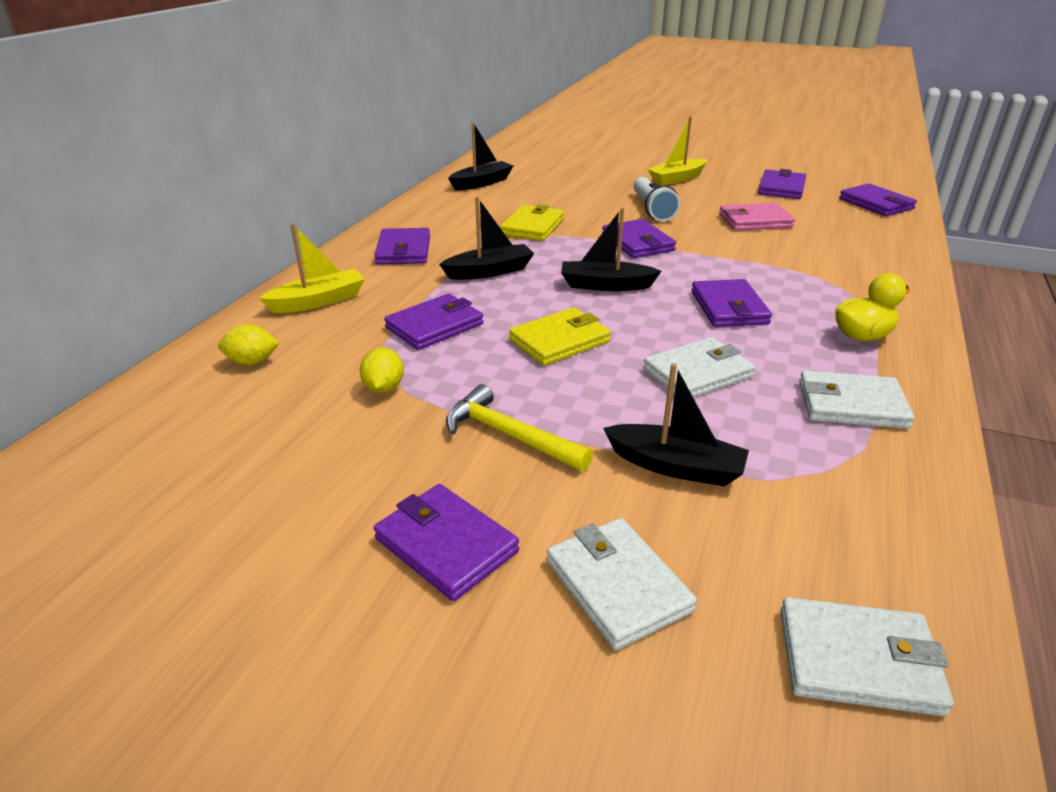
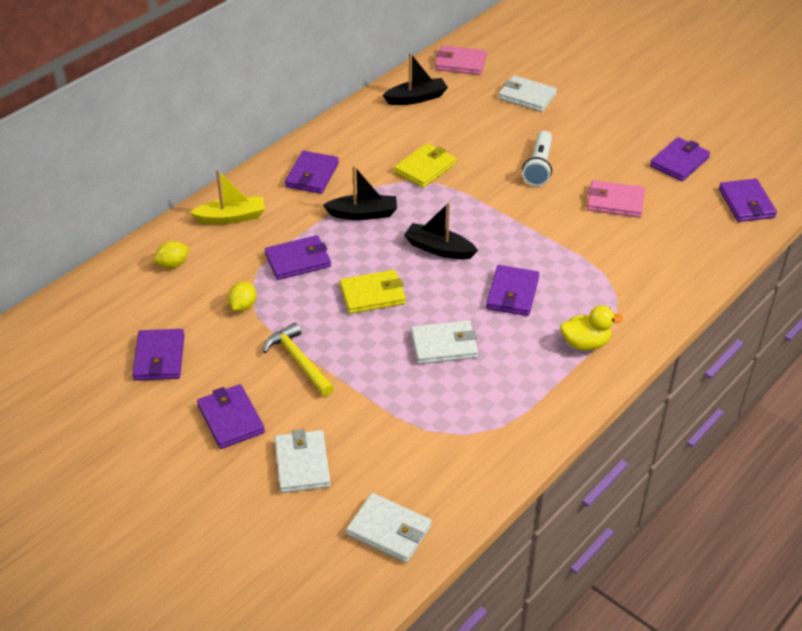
camera: 20 degrees right, 10 degrees up
(252, 362) = (173, 264): yellow lemon -> yellow lemon turned 45 degrees counterclockwise
(507, 158) = (460, 63): none -> pink wallet
(637, 243) = (496, 207): purple wallet -> purple wallet (159, 358)
(676, 466) = (380, 407): black boat -> none
(677, 179) = (593, 128): yellow boat -> none
(851, 405) = (522, 395): white wallet -> white wallet (527, 96)

